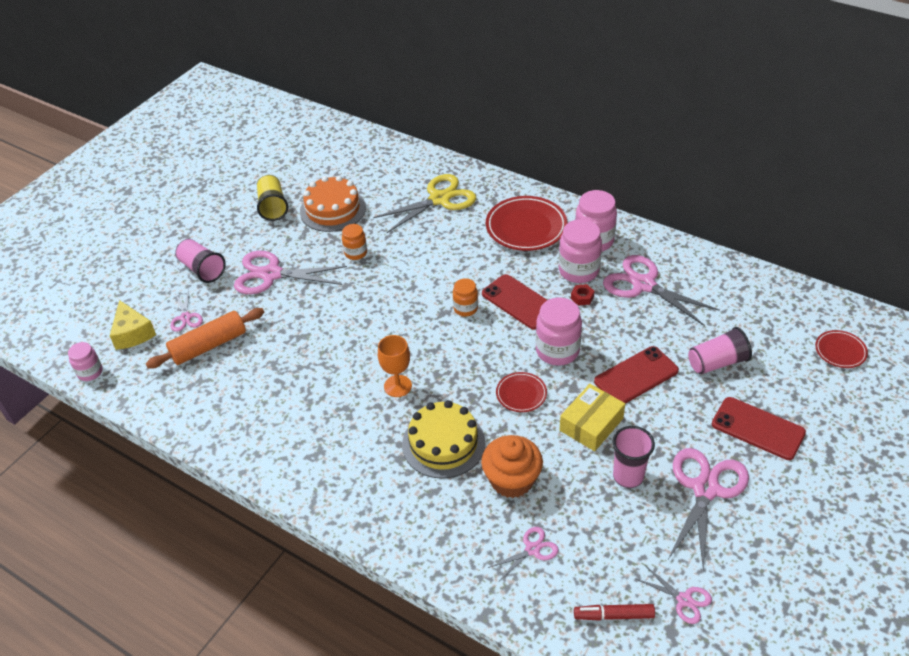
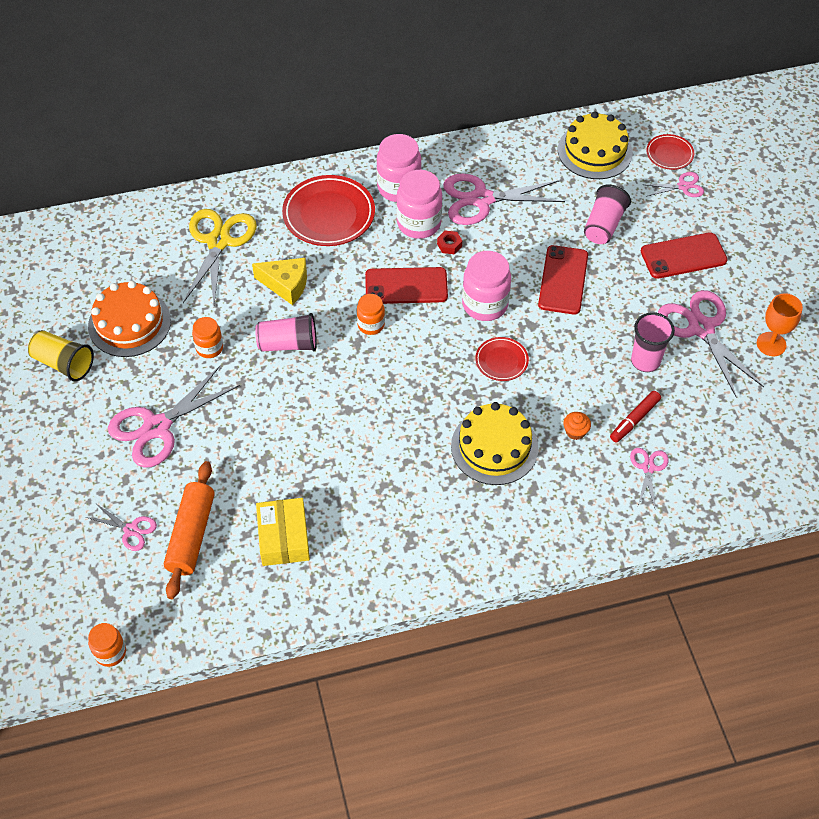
camera: 50 degrees left, 10 degrees up
(90, 372) = (110, 652): pink jar -> orange jar
(132, 333) = (99, 586): yellow cheese -> yellow cheese (286, 285)
(202, 269) = (80, 475): pink cup -> pink cup (288, 344)
(397, 386) = (401, 432): orange goblet -> orange goblet (771, 344)
(512, 480) = (575, 431): orange cupcake -> orange cupcake, size x0.45
(591, 424) = (577, 343): yellow box -> yellow box (284, 538)
(613, 615) = (746, 464): red marker -> red marker (634, 420)
(684, 600) = (772, 416): pink scissors -> pink scissors (683, 186)
(776, 310) = (595, 151): none -> yellow cake

